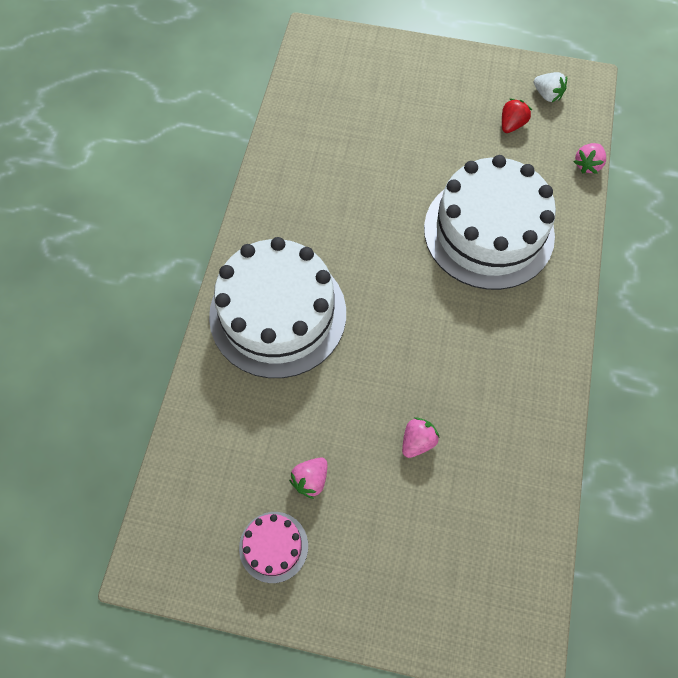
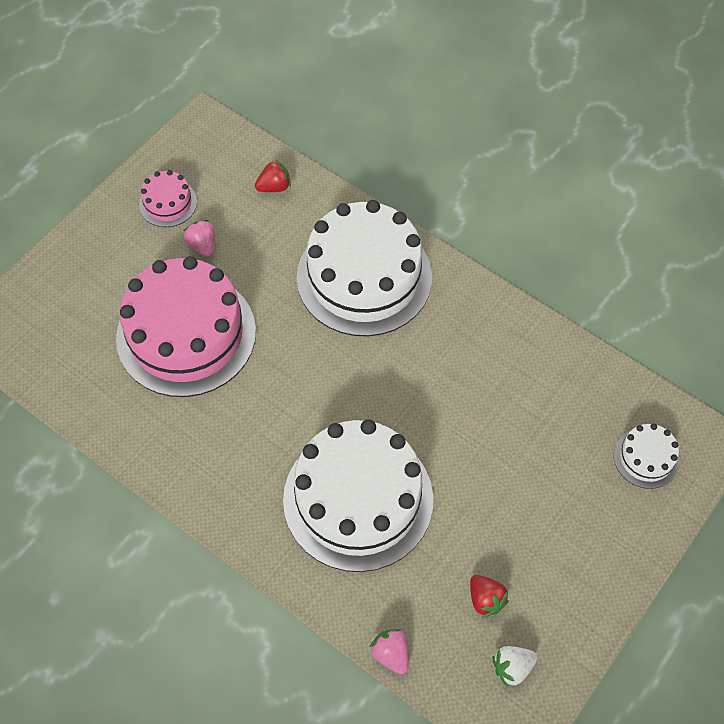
camera: 115 degrees right, 5 degrees down
(206, 444) = (274, 187): none -> red strawberry
(345, 67) = (646, 458): none -> white cake
(417, 441) = (186, 334): pink strawberry -> pink cake

